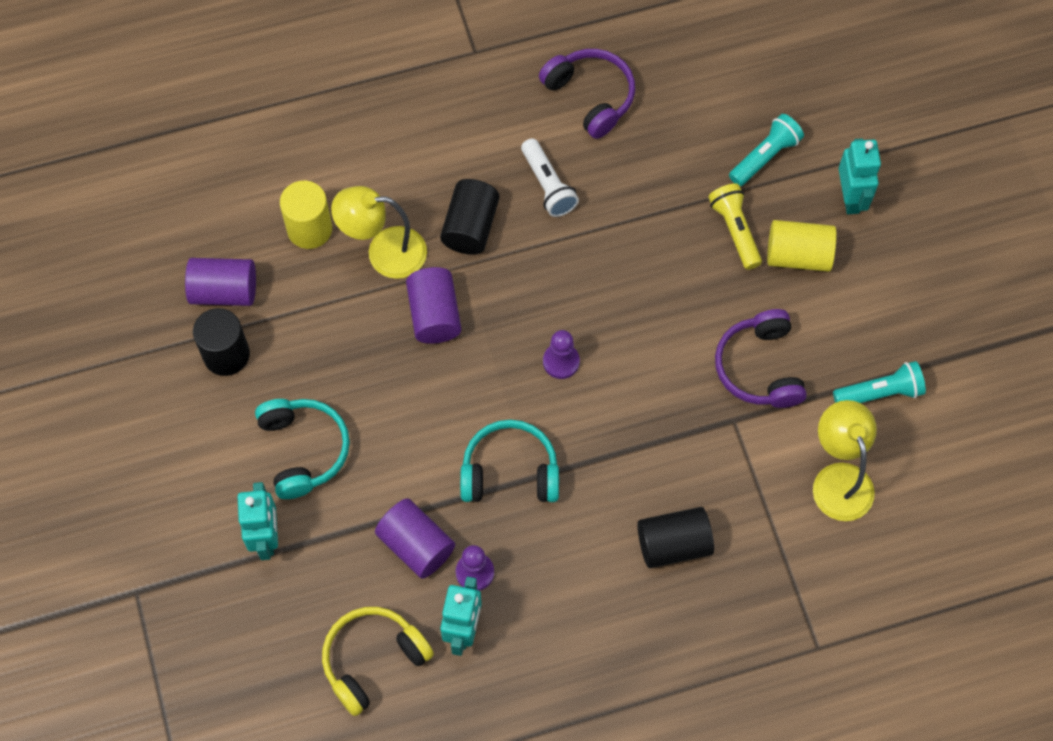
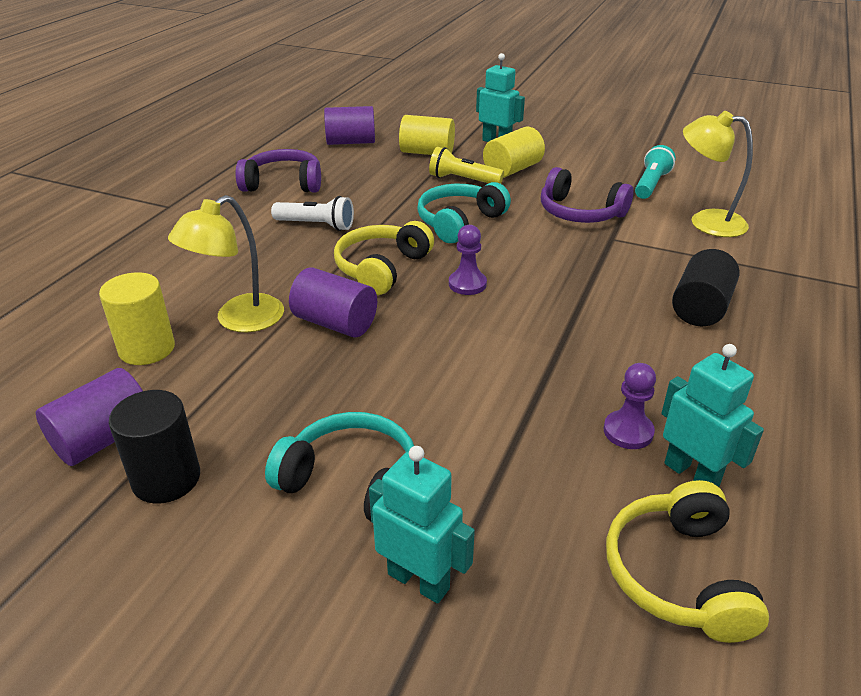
camera: 50 degrees left, 30 degrees down
(416, 545) = (557, 457): purple cylinder -> purple cylinder (351, 142)
(470, 227) = (290, 270): black cylinder -> none
(510, 471) = (539, 357): turquoise headphones -> turquoise headphones (459, 222)
(529, 286) = (381, 268): none -> yellow headphones
(765, 157) = (427, 152): turquoise flashlight -> yellow cylinder

